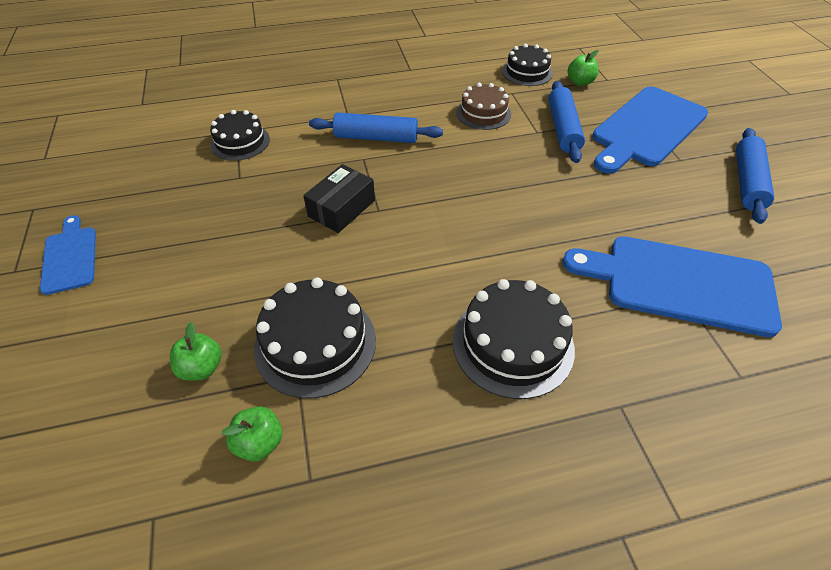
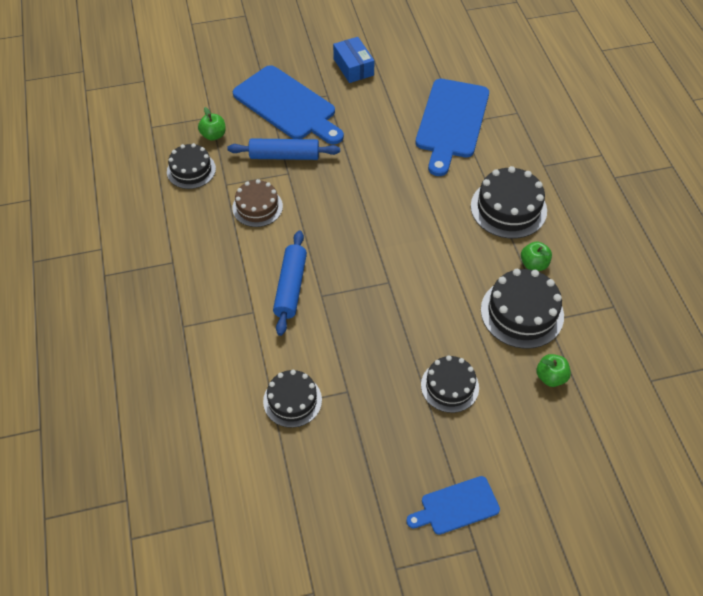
camera: 90 degrees left, 5 degrees up
(220, 259) = (449, 386): none -> black cake
(259, 442) = (596, 334): green apple -> green apple (533, 264)
(341, 208) = (387, 307): black box -> none
(747, 182) = (353, 67): blue rolling pin -> blue box

